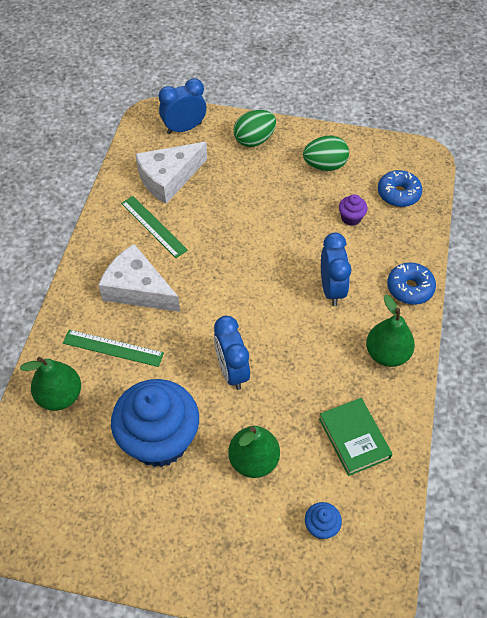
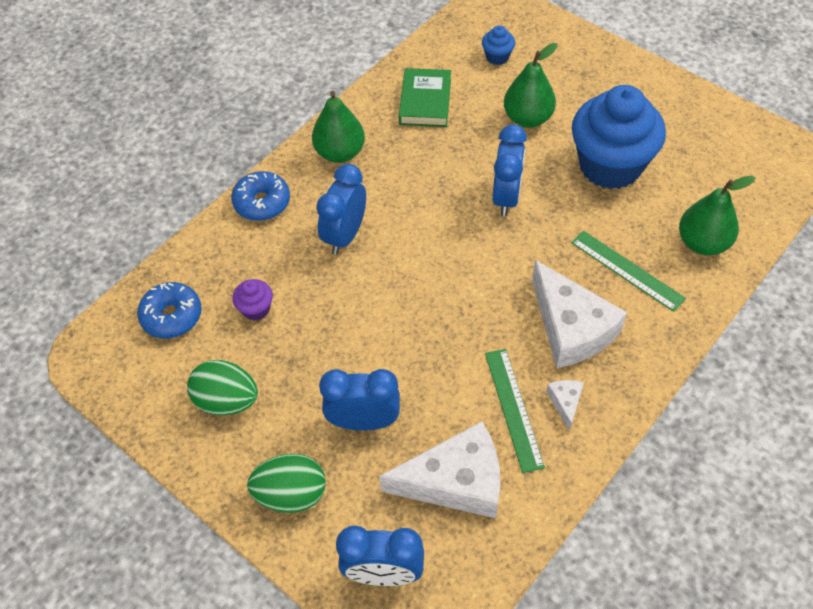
camera: 150 degrees left, 0 degrees up
(123, 242) = (565, 402): none -> white cheese
(239, 186) = (364, 421): none -> blue clock

